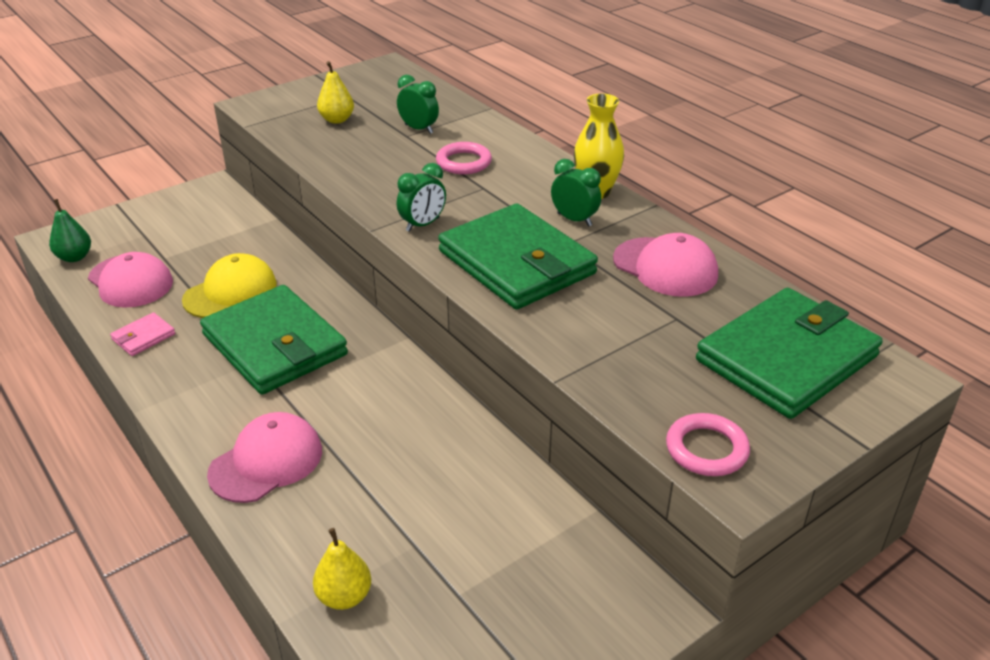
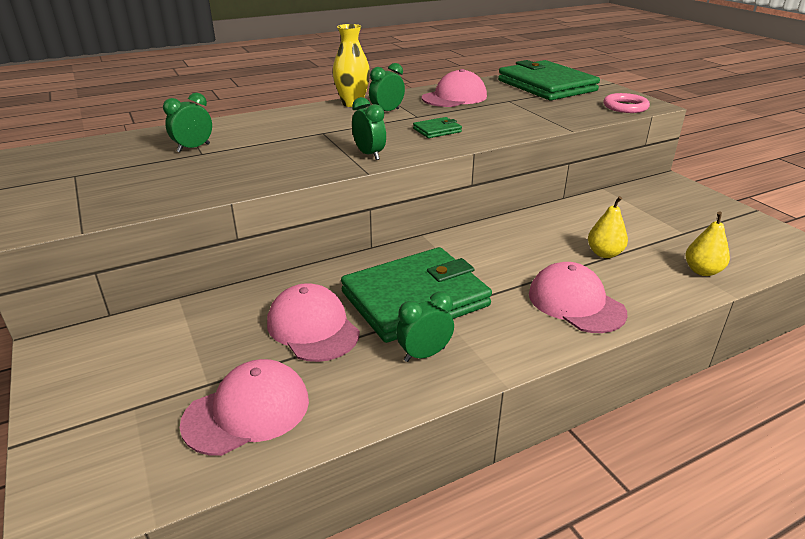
camera: 80 degrees left, 5 degrees down
(74, 257) = (144, 481): green pear -> none
(143, 337) = (375, 390): pink wallet -> none
(186, 358) = (424, 354): none -> green clock
(230, 292) = (312, 327): yellow cap -> pink cap
(337, 120) = (129, 181): yellow pear -> yellow pear (604, 253)
(463, 162) = (274, 136): pink ring -> none
(516, 262) = (437, 130): green wallet -> green wallet, size x0.41

